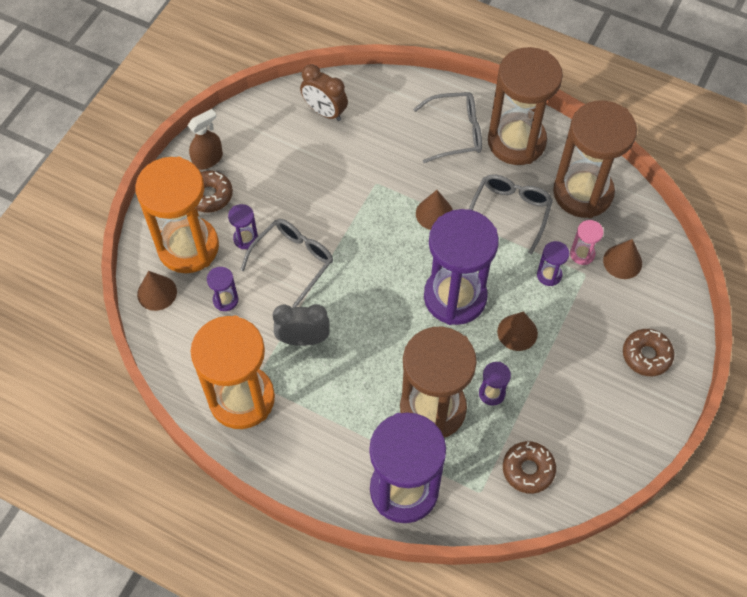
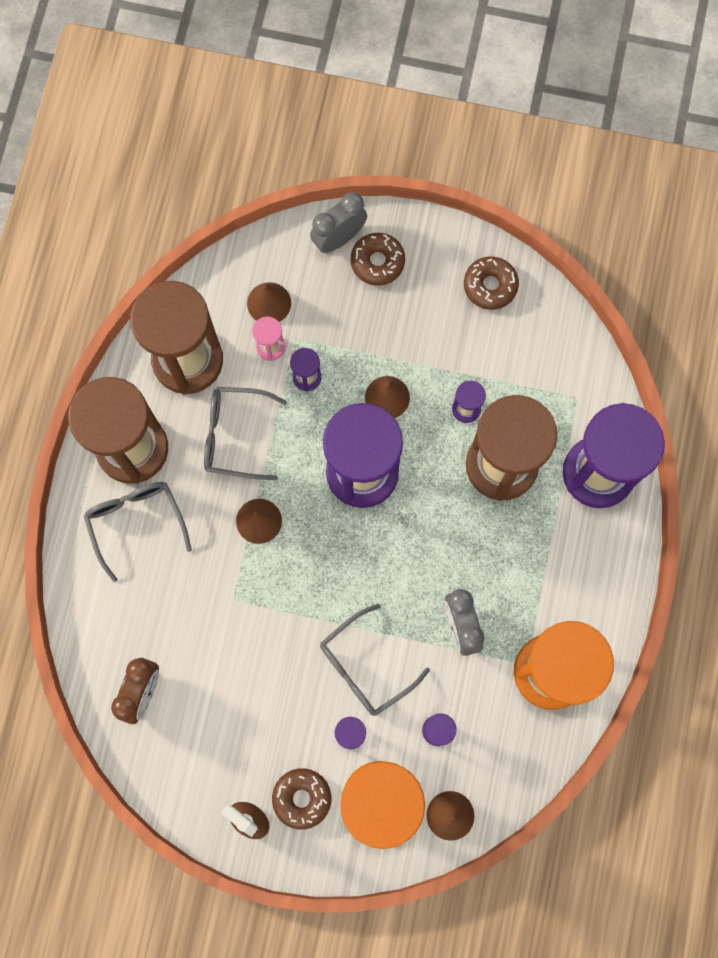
camera: 105 degrees left, 15 degrees up
(293, 261) = (365, 667): grey glasses -> grey glasses turned 60 degrees counterclockwise
(528, 469) = (539, 356): brown donut -> brown donut (490, 286)
(674, 329) = (339, 238): none -> grey clock

